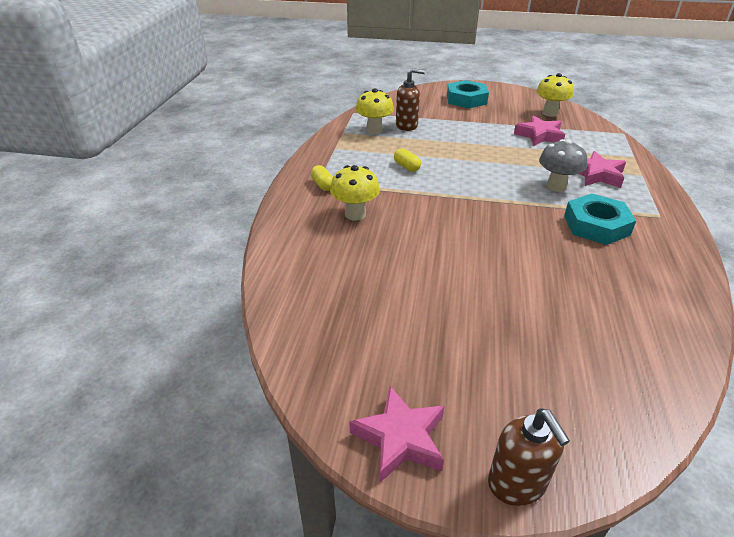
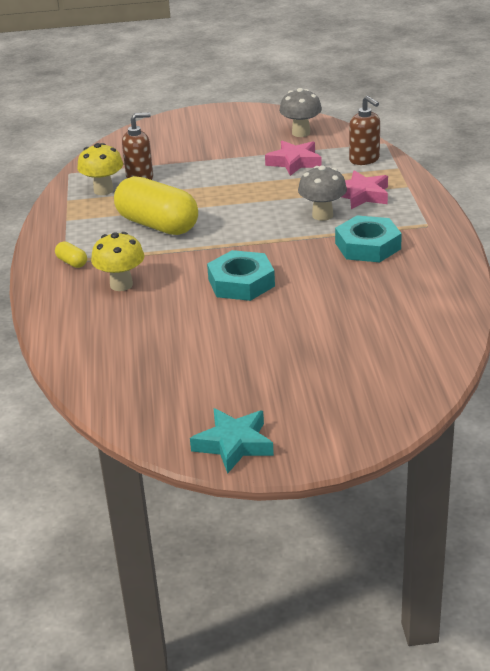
camera: 15 degrees left, 5 degrees down
(400, 438) = (234, 444): pink star -> turquoise star
(406, 167) = (157, 225): yellow capsule -> yellow capsule, size x2.48
(466, 99) = (200, 132): turquoise nut -> turquoise nut (241, 283)
(517, 483) = (332, 448): brown soap dispenser -> brown soap dispenser (364, 159)
(550, 113) = (301, 133): yellow mushroom -> grey mushroom

